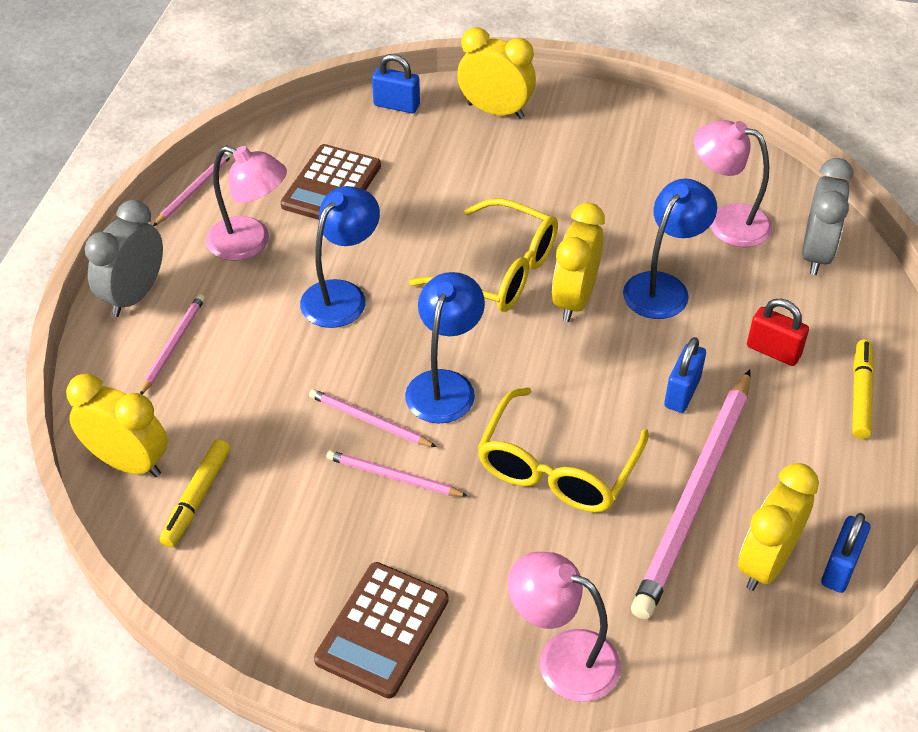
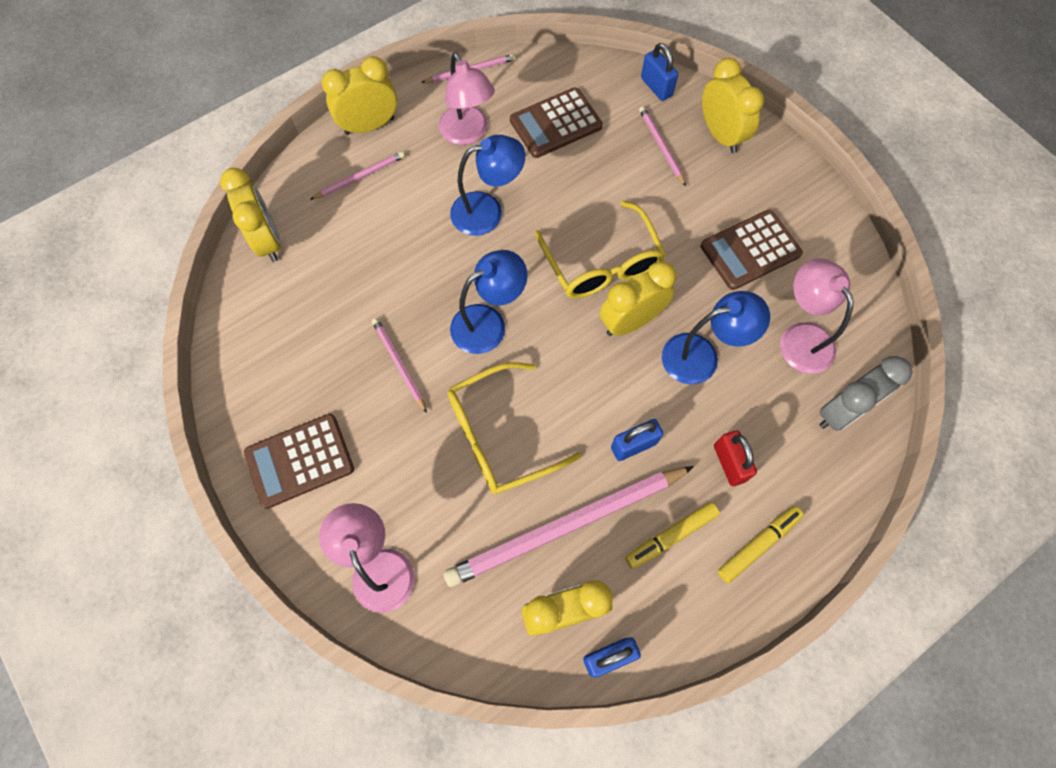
camera: 40 degrees right, 20 degrees up
(134, 295) = (369, 126): grey clock -> yellow clock
(197, 498) = (282, 292): yellow marker -> yellow marker (671, 536)
(369, 421) = (421, 314): pink pencil -> pink pencil (661, 146)
(616, 183) = (750, 250): none -> brown calculator

